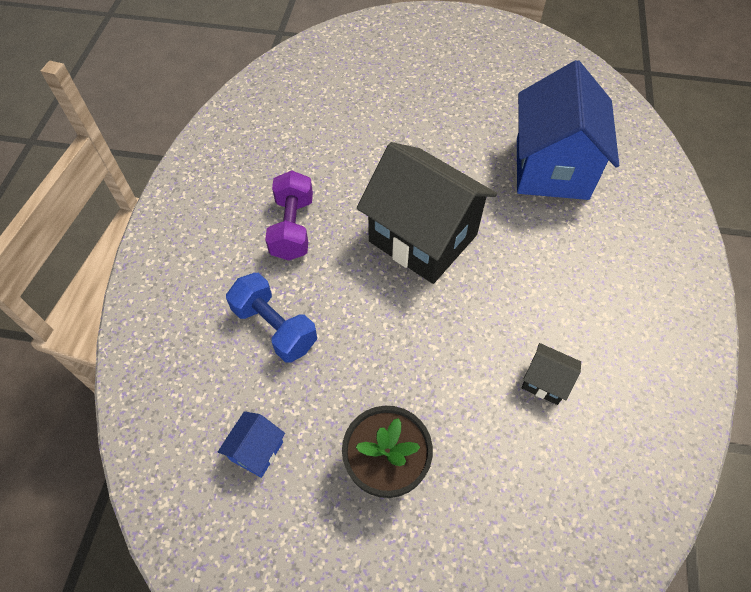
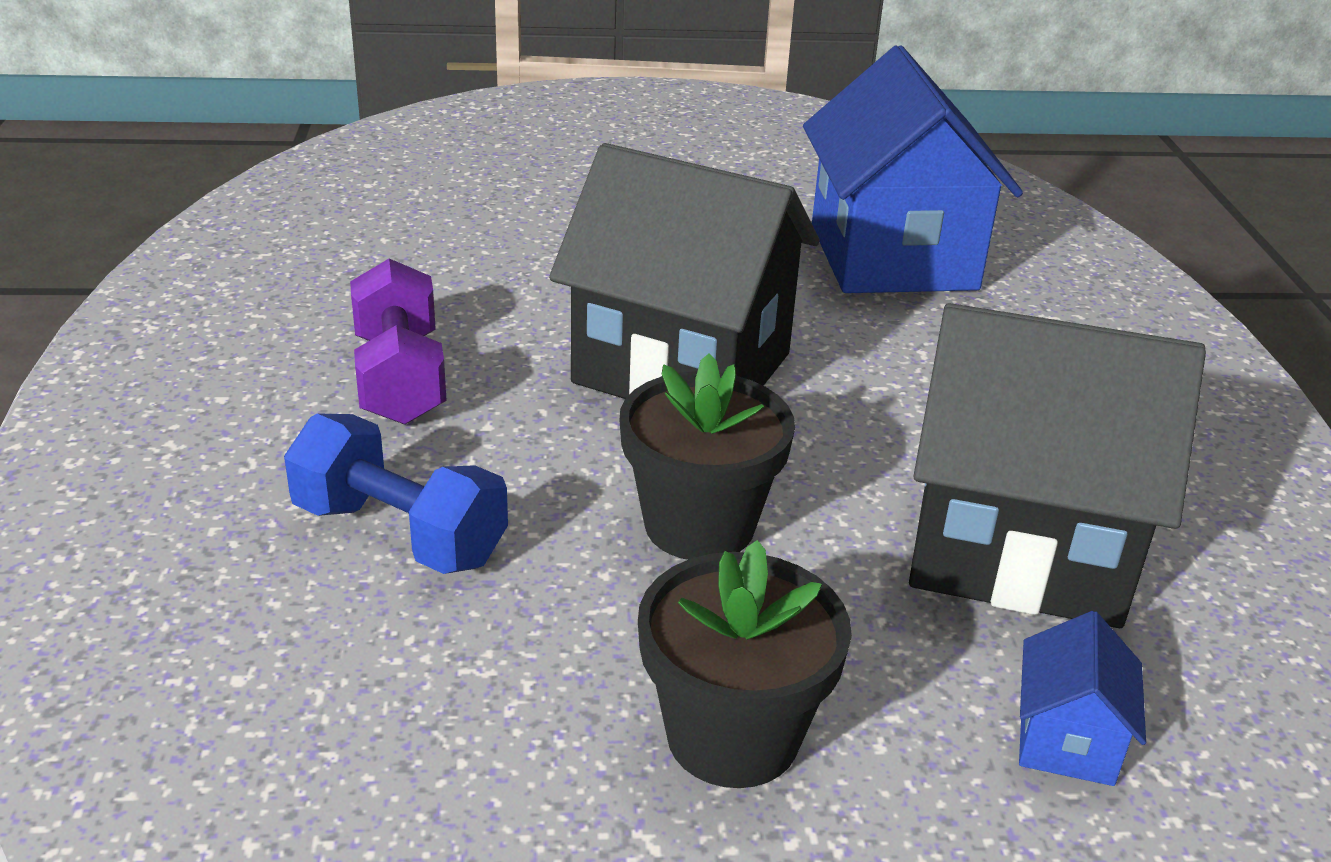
camera: 15 degrees left, 25 degrees down
(256, 451) = (408, 754): blue house -> blue house (1066, 740)
(404, 343) = (699, 525): none -> black flower pot
(545, 381) = (1017, 548): black house -> black house, size x2.42

